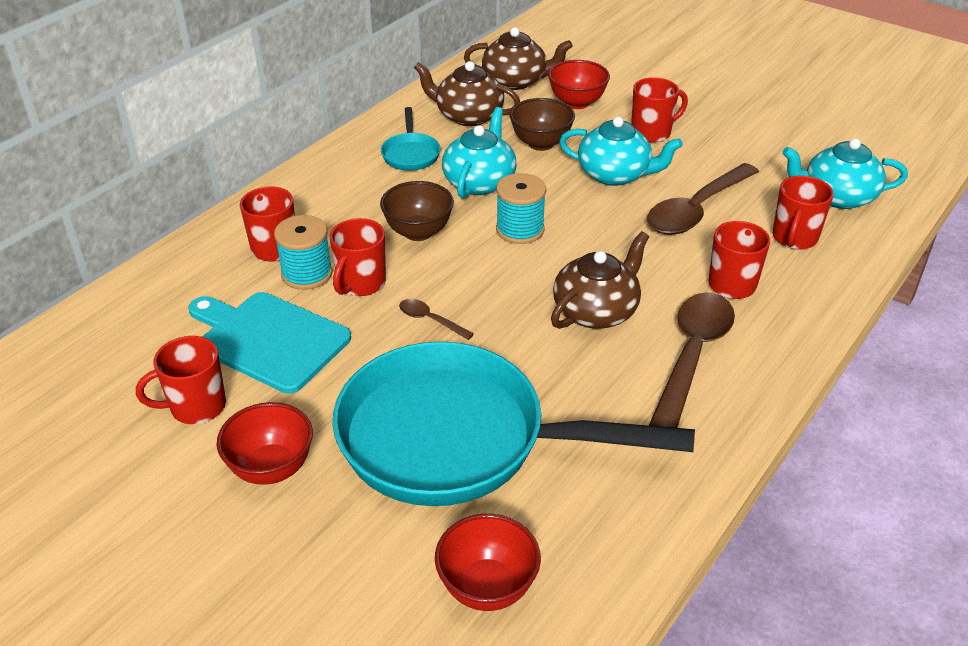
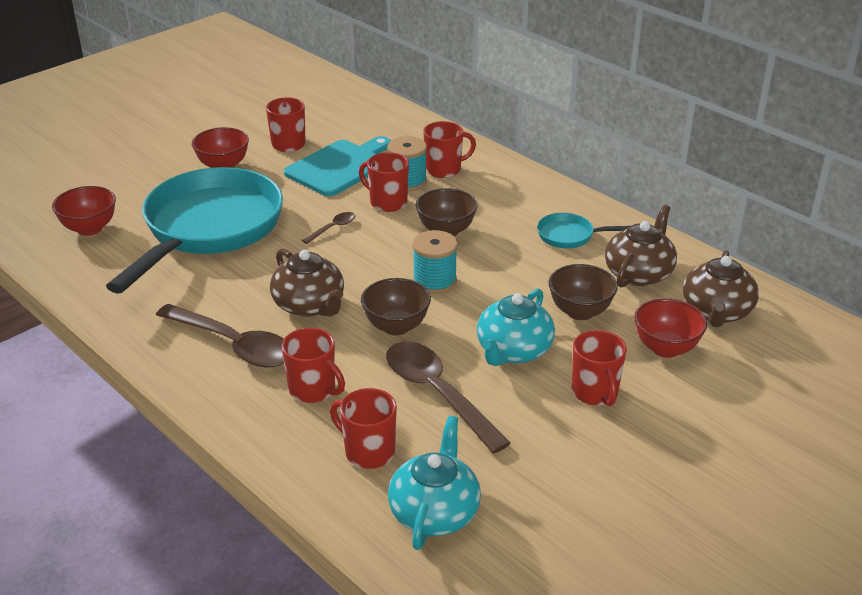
camera: 100 degrees right, 5 degrees down
(480, 182) = (515, 268): turquoise teapot -> none
(608, 245) = (396, 326): none -> brown bowl

